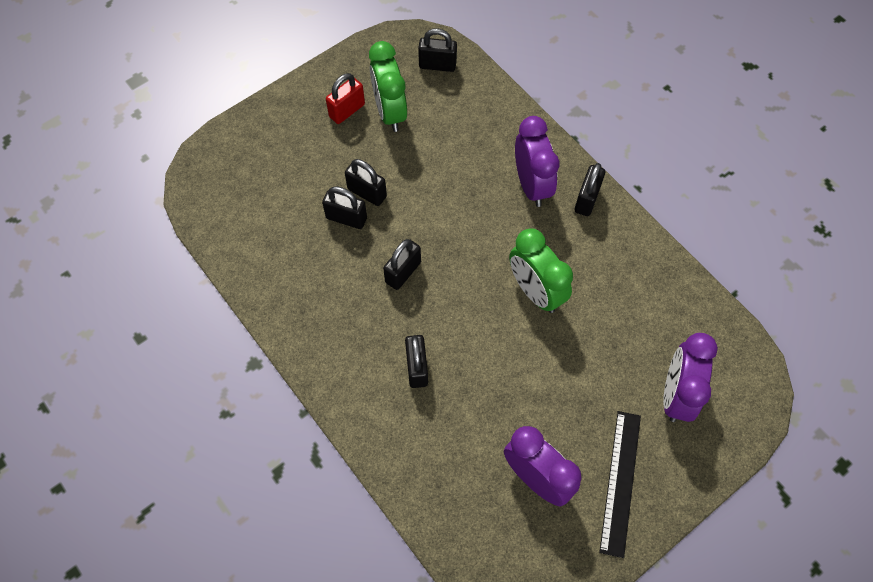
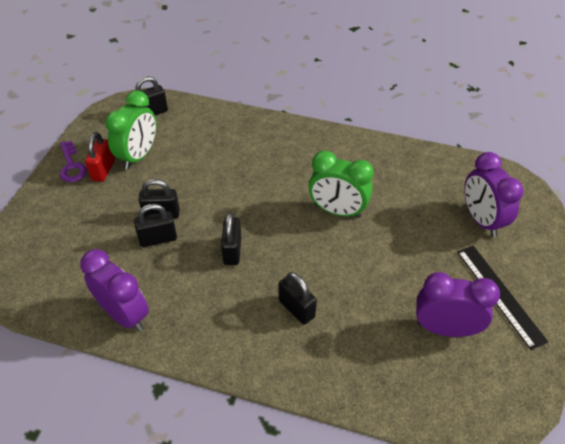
camera: 35 degrees left, 15 degrees down
(322, 89) = (72, 166): none -> purple key
(390, 112) = (138, 156): green clock -> green clock turned 105 degrees counterclockwise
(531, 185) = (279, 150): purple clock -> purple clock (124, 314)
(586, 199) = (322, 140): black padlock -> none

